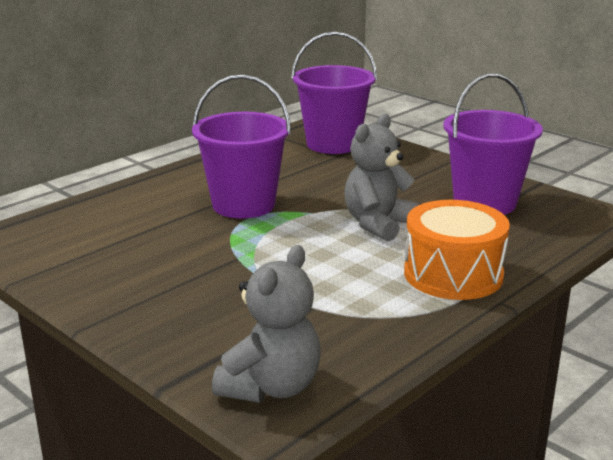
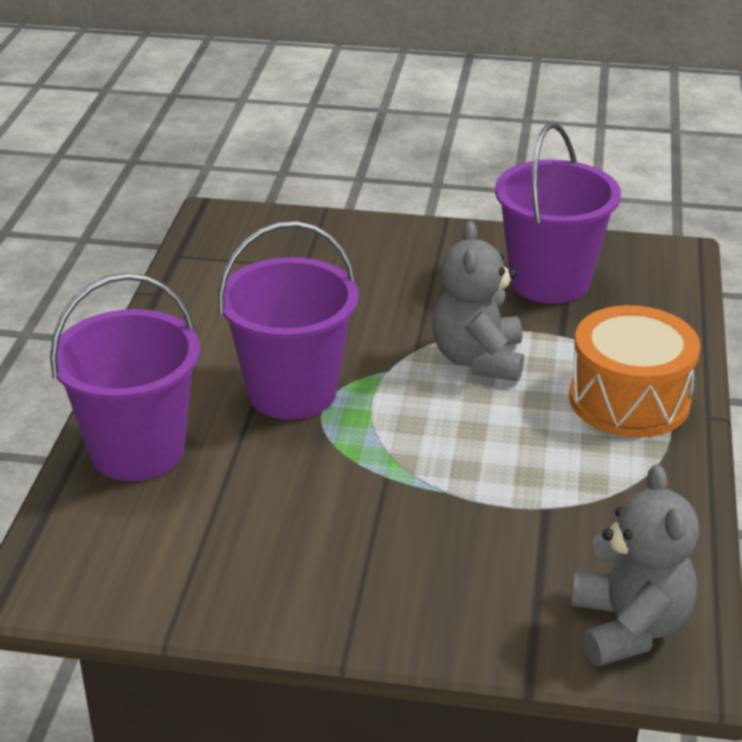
camera: 35 degrees left, 10 degrees up
(333, 144) = (276, 247): purple bucket -> purple bucket (137, 450)

